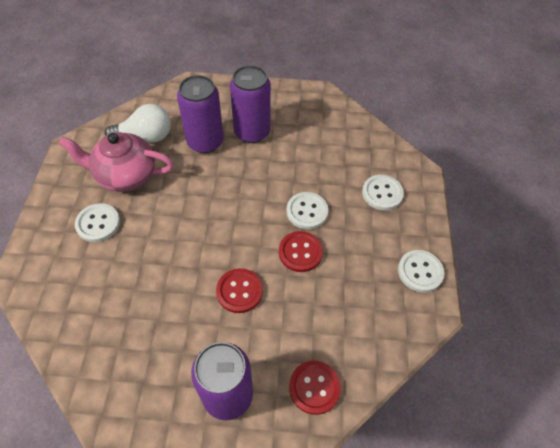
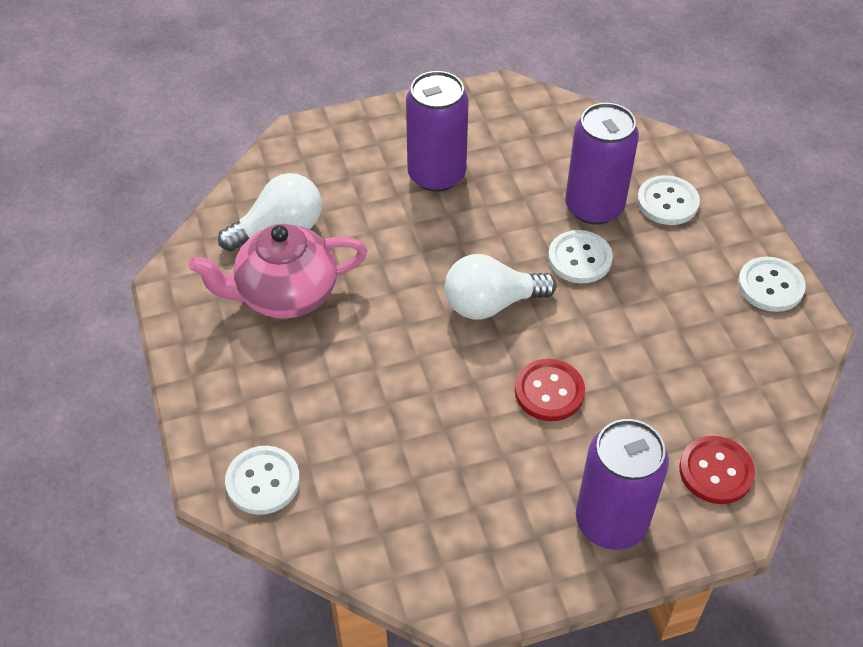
camera: 20 degrees left, 5 degrees down
(98, 223) = (288, 373): white button -> white button (263, 481)
(205, 142) = (376, 210): purple can -> purple can (594, 207)
(237, 222) = (491, 304): none -> white light bulb
(300, 252) = (602, 314): red button -> none

